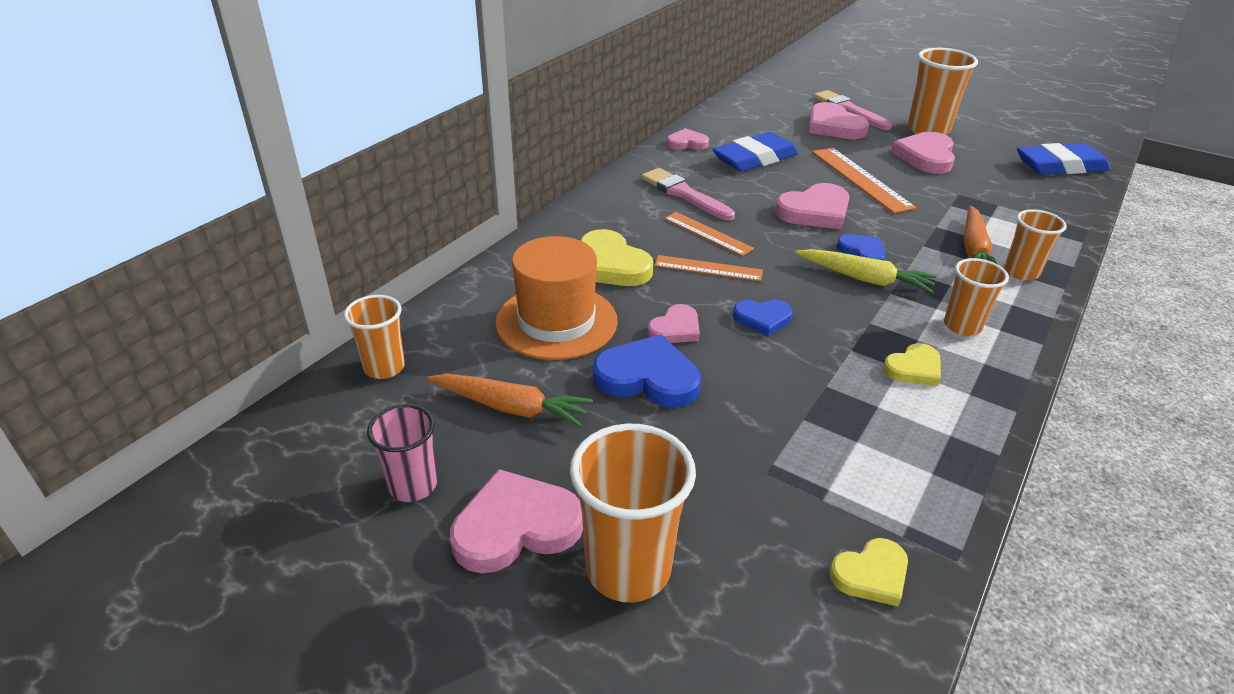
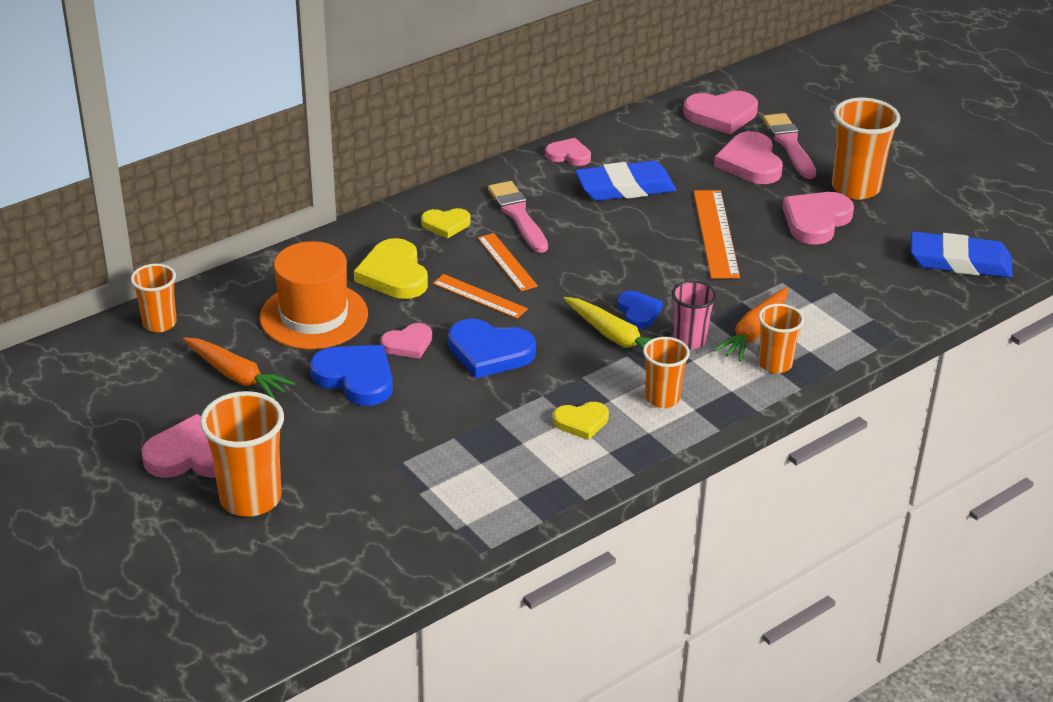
camera: 20 degrees right, 0 degrees up
(413, 486) = (139, 413): pink cup -> pink cup (689, 340)
(762, 319) = (489, 352): blue heart -> blue heart, size x1.67
(814, 211) = (632, 260): pink heart -> pink heart (721, 115)
(871, 574) = (411, 544): yellow heart -> yellow heart (446, 224)

